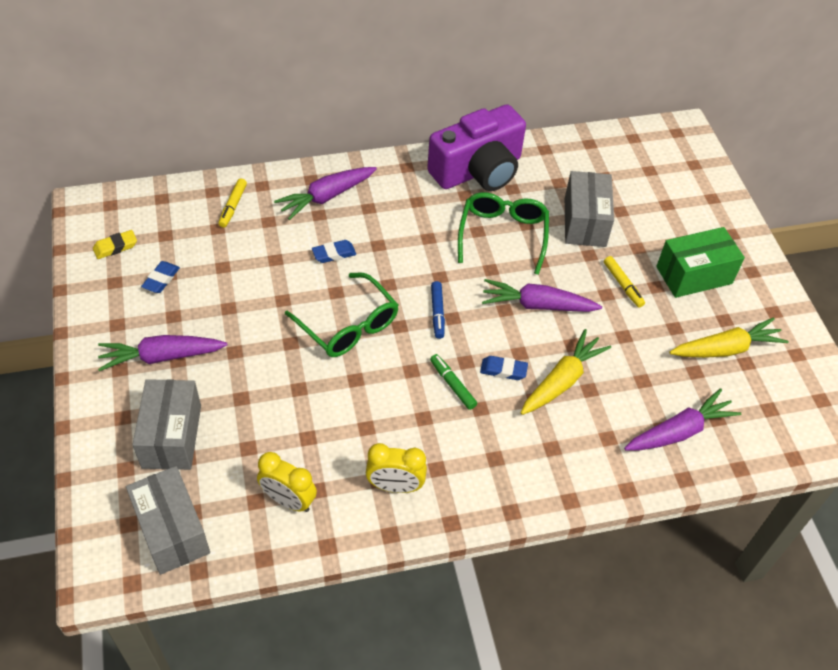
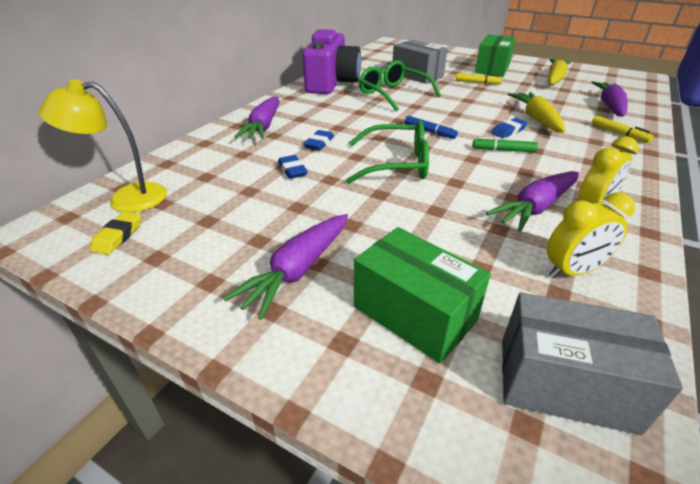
camera: 45 degrees left, 15 degrees down
(153, 213) = (126, 198): none -> yellow lamp
(161, 279) = (205, 227): blue eraser -> blue eraser (292, 170)
(172, 436) = (414, 313): grey box -> green box
(233, 206) = (199, 161): yellow marker -> yellow marker (618, 134)
(537, 305) = (464, 105): purple carrot -> purple carrot (535, 208)

